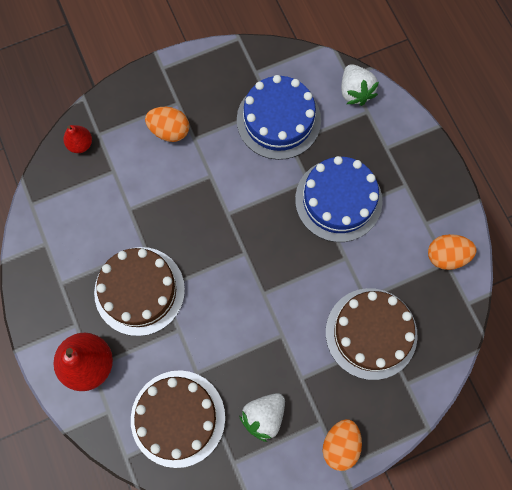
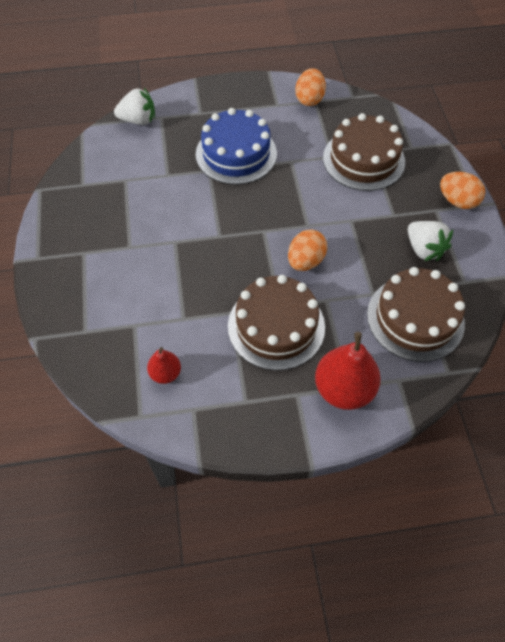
camera: 75 degrees left, 15 degrees down
(80, 144) = (89, 351): red pear -> red pear (165, 373)
(169, 130) = (111, 265): orange egg -> orange egg (305, 261)
(278, 120) = (140, 178): blue cake -> none

